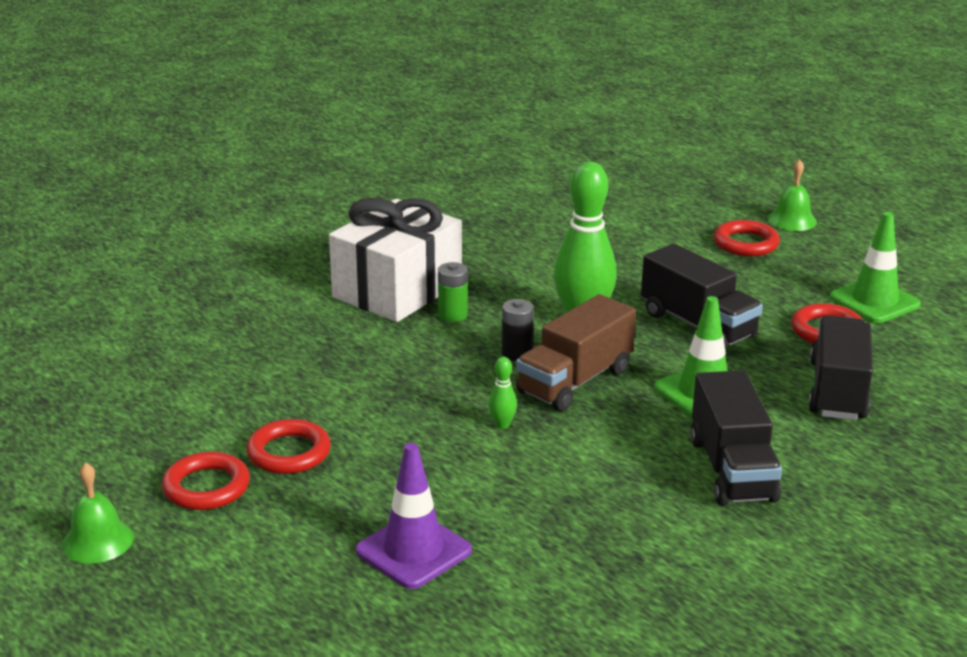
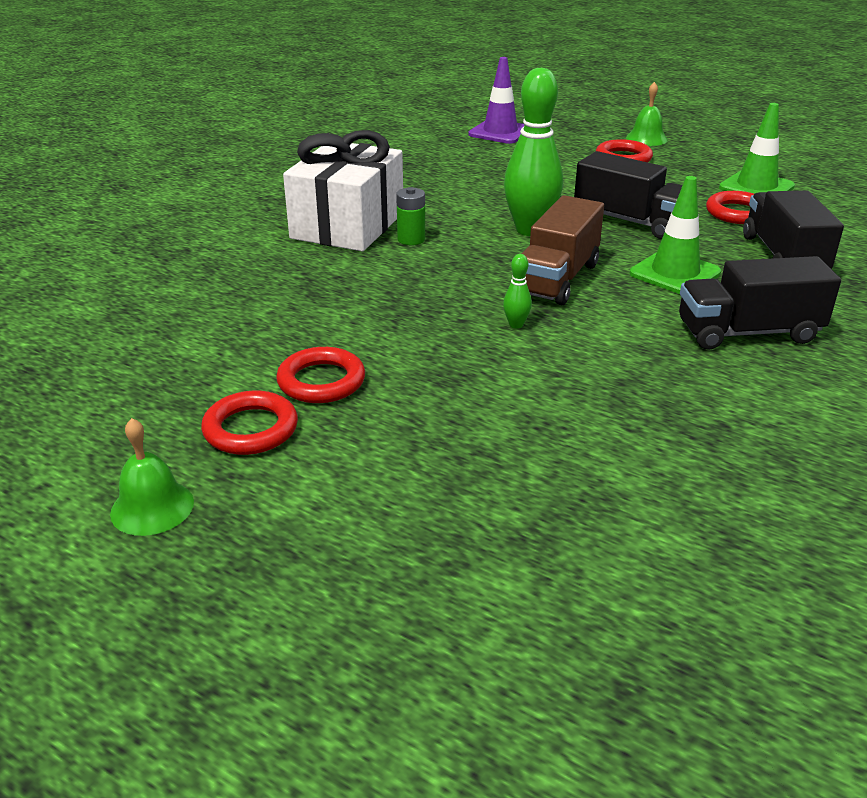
camera: 15 degrees left, 5 degrees up
(413, 551) = (505, 457): purple traffic cone -> purple traffic cone (500, 132)
(517, 353) = (489, 263): black battery -> none
(732, 469) = (748, 332): black truck -> black truck turned 105 degrees clockwise

